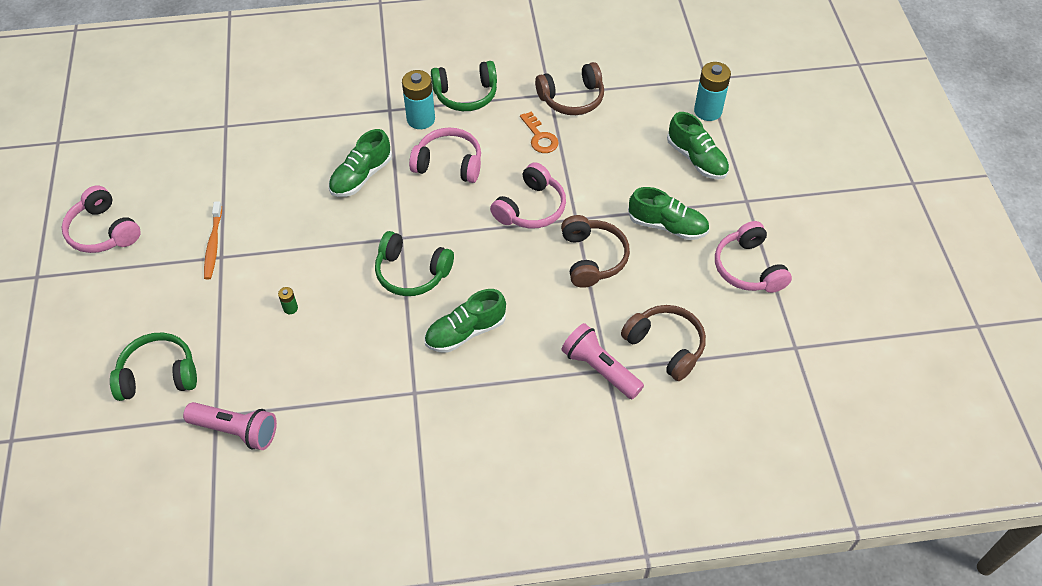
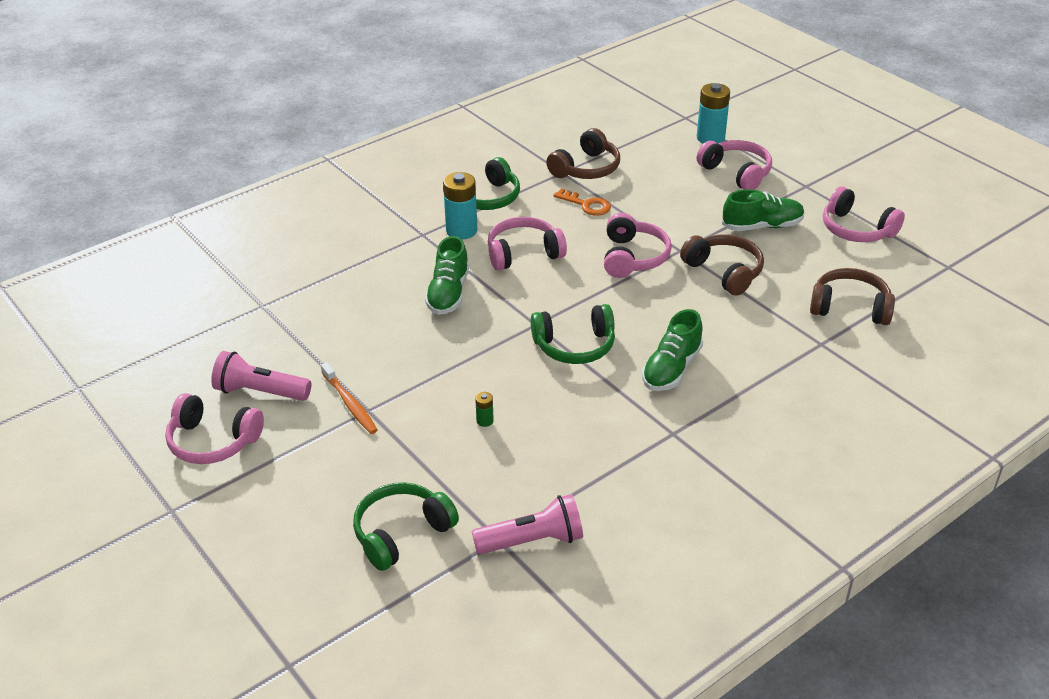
camera: 30 degrees left, 15 degrees down
(600, 369) = (815, 346): pink flashlight -> pink flashlight (260, 392)
(696, 159) = (736, 173): green shoe -> pink headphones

